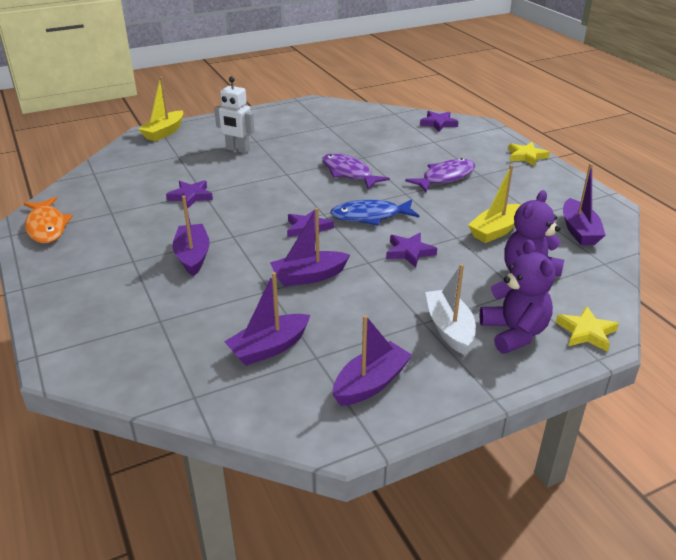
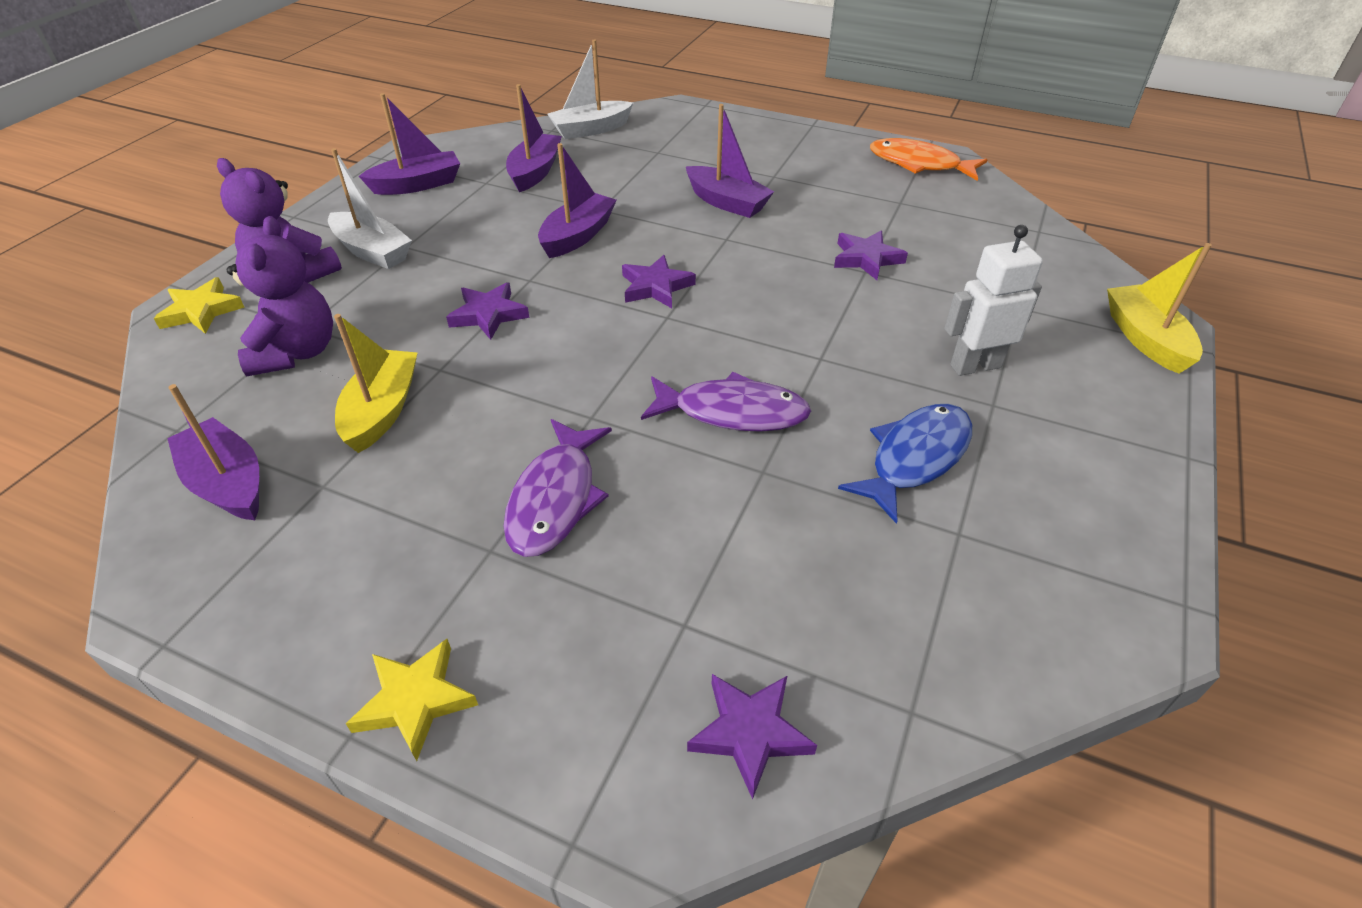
camera: 140 degrees right, 10 degrees up
(165, 377) = (591, 129): none -> white boat
(370, 216) = (598, 343): blue fish -> blue fish (915, 458)
(371, 383) = (417, 185): purple boat -> purple boat turned 120 degrees counterclockwise

